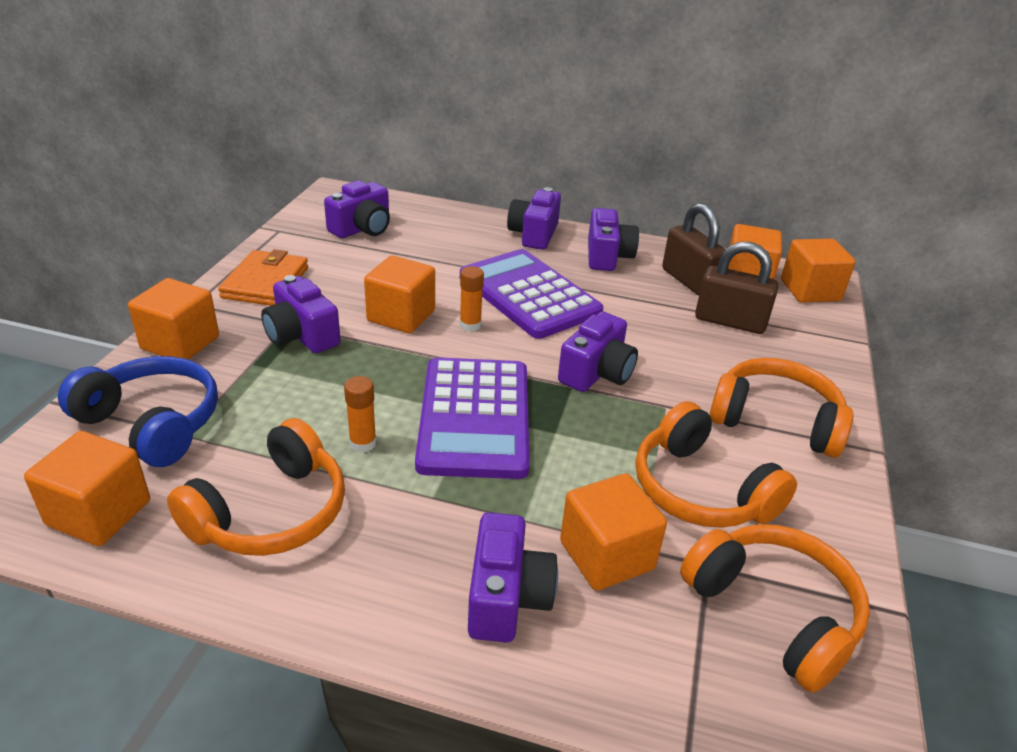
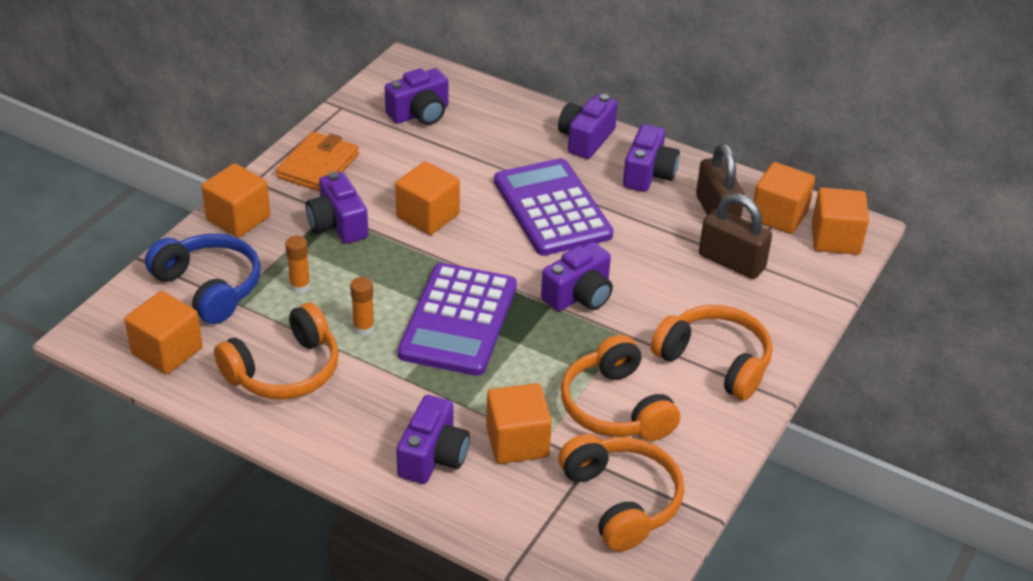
camera: 15 degrees right, 5 degrees up
(470, 325) = (486, 234): orange glue stick -> orange glue stick (300, 286)

